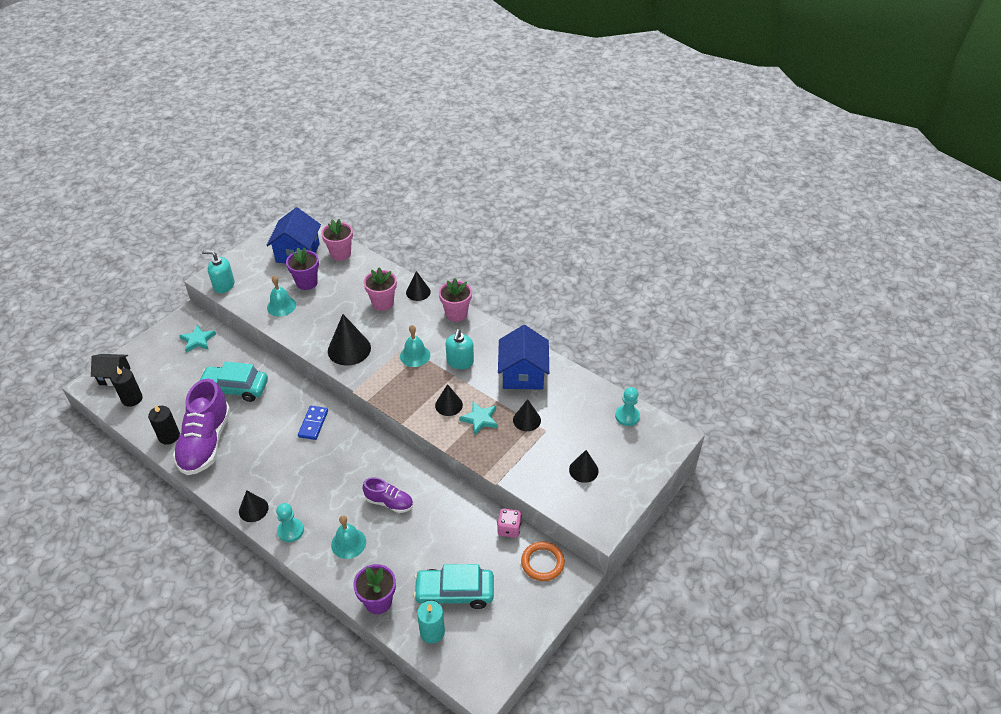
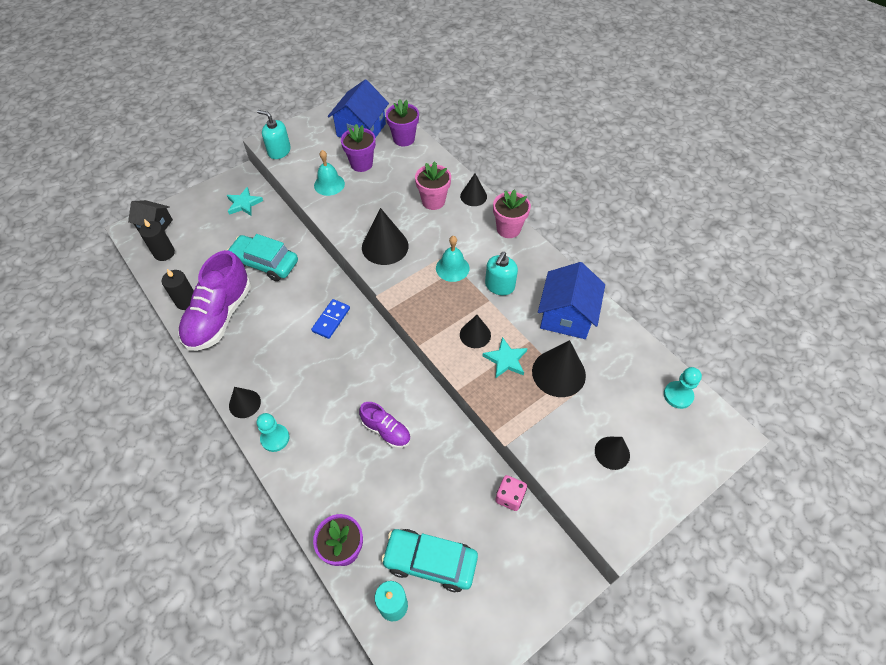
camera: 15 degrees right, 10 degrees up
(340, 254) = (404, 139): pink flower pot -> purple flower pot
(348, 543) = (331, 469): turquoise bell -> none
(526, 420) = (558, 373): black cone -> black cone, size x1.65
(542, 563) = (538, 550): orange ring -> none

